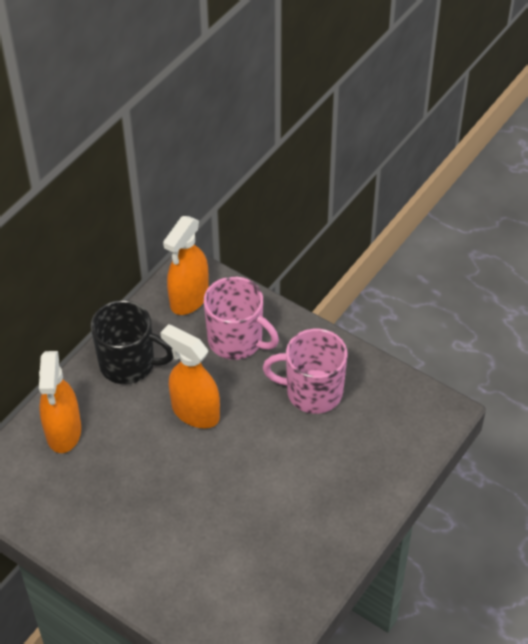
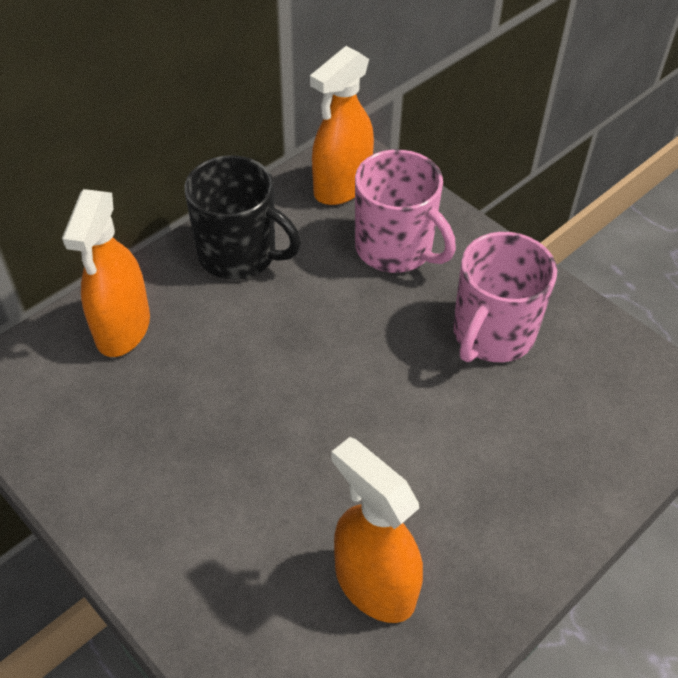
camera: 10 degrees right, 0 degrees up
(195, 412) = (316, 333): orange spray bottle -> orange spray bottle (374, 584)
(312, 392) = (492, 334): pink mug -> pink mug turned 75 degrees counterclockwise

